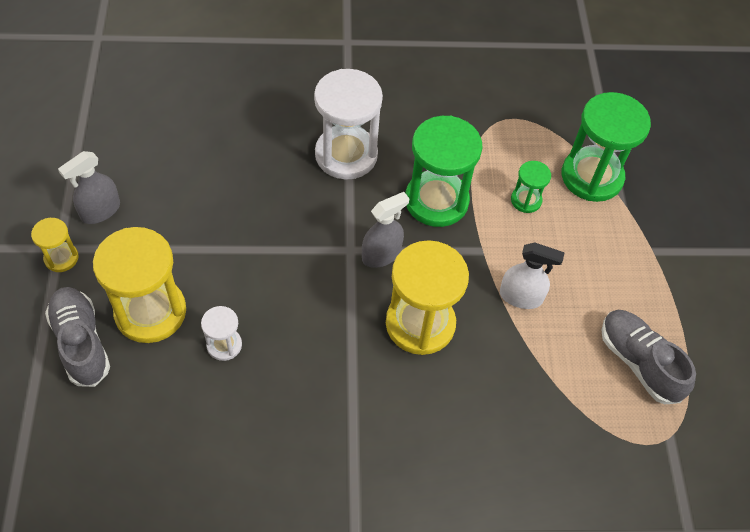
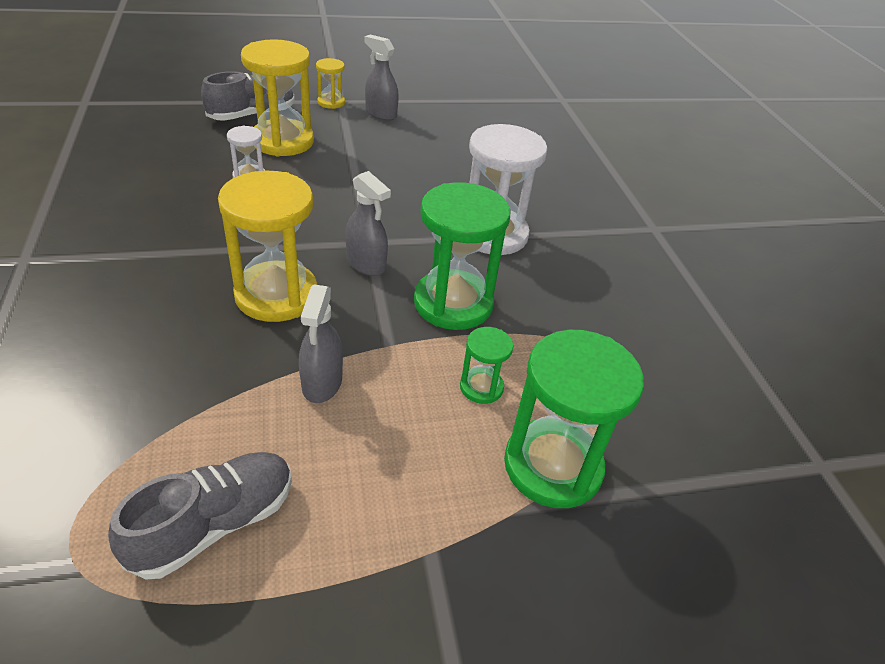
camera: 80 degrees right, 15 degrees down
(521, 297) = (322, 383): white spray bottle -> grey spray bottle

